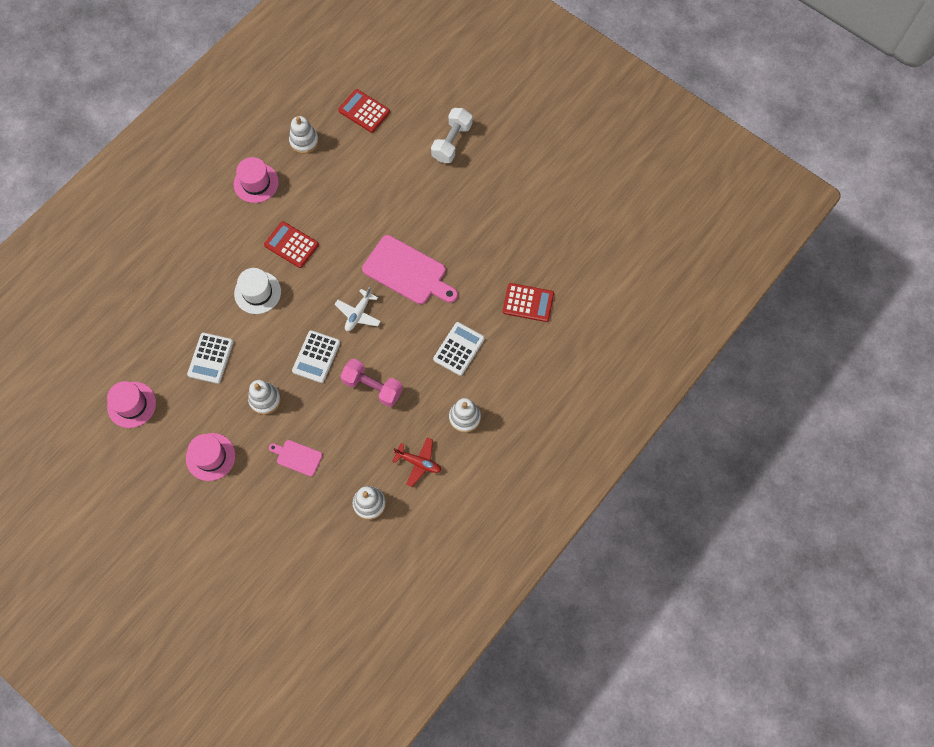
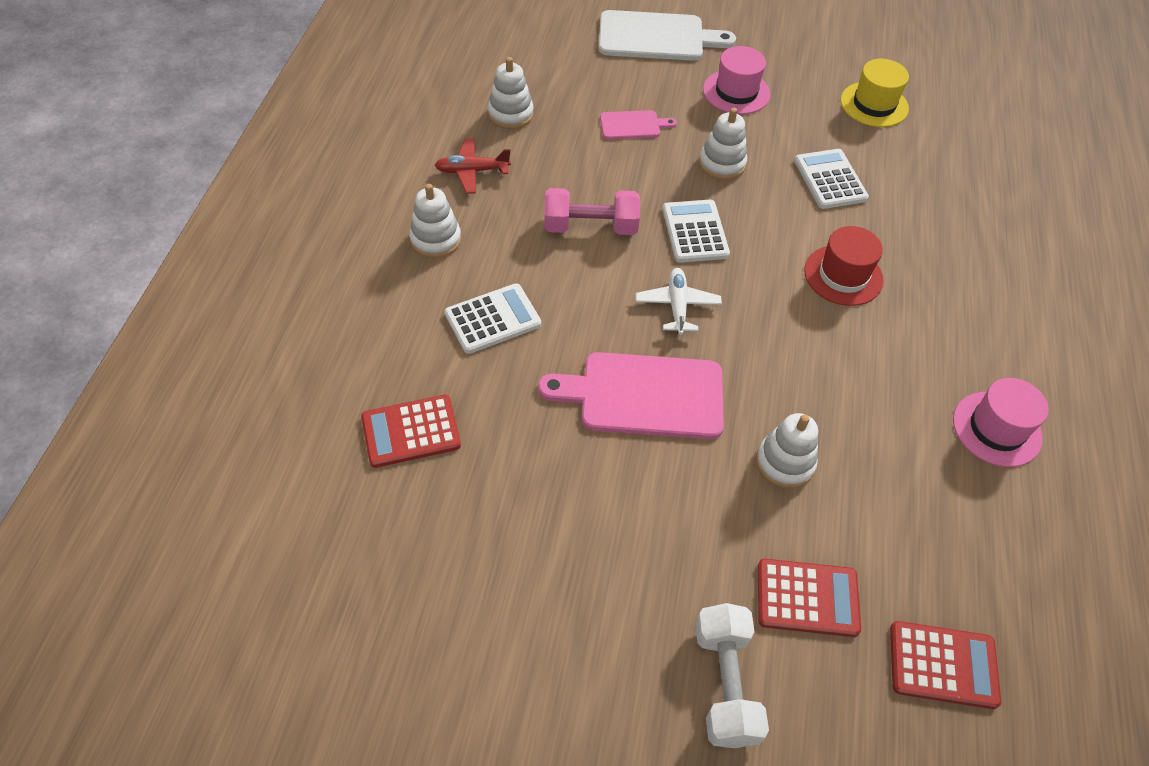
camera: 150 degrees right, 15 degrees down
(131, 404) = (874, 104): pink hat -> yellow hat
(225, 538) = (656, 37): none -> white cutting board
(257, 292) = (843, 275): white hat -> red hat
(291, 245) = (855, 358): red calculator -> red calculator (807, 598)
(304, 141) = (992, 542): white stacking toy -> white stacking toy (785, 463)
(459, 349) = (493, 319): white calculator -> white calculator turned 120 degrees counterclockwise

